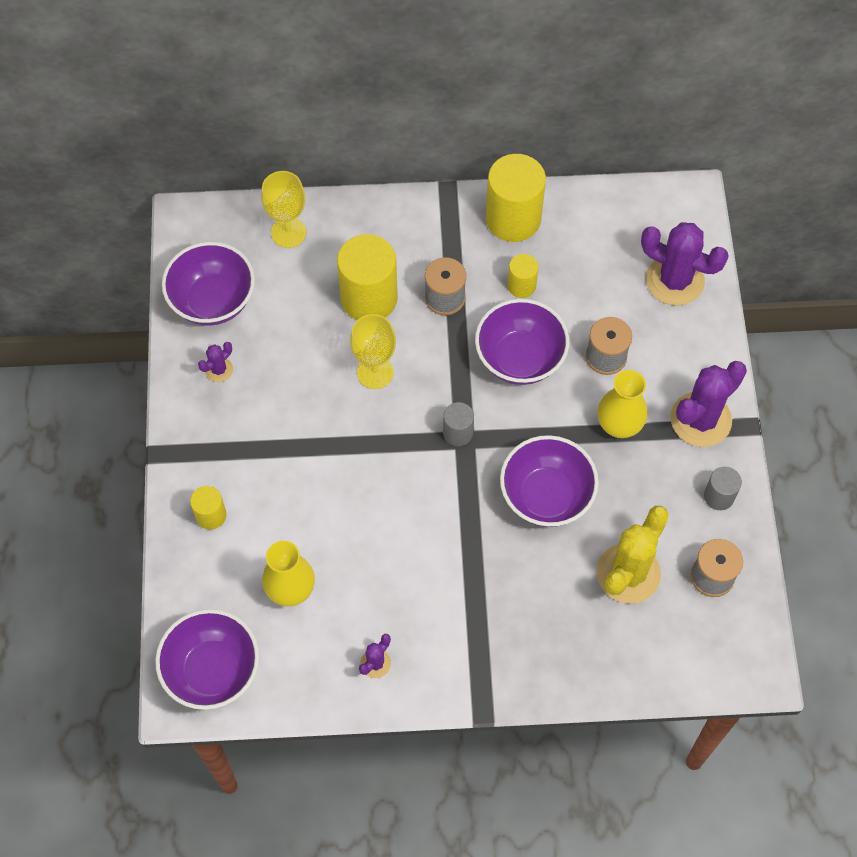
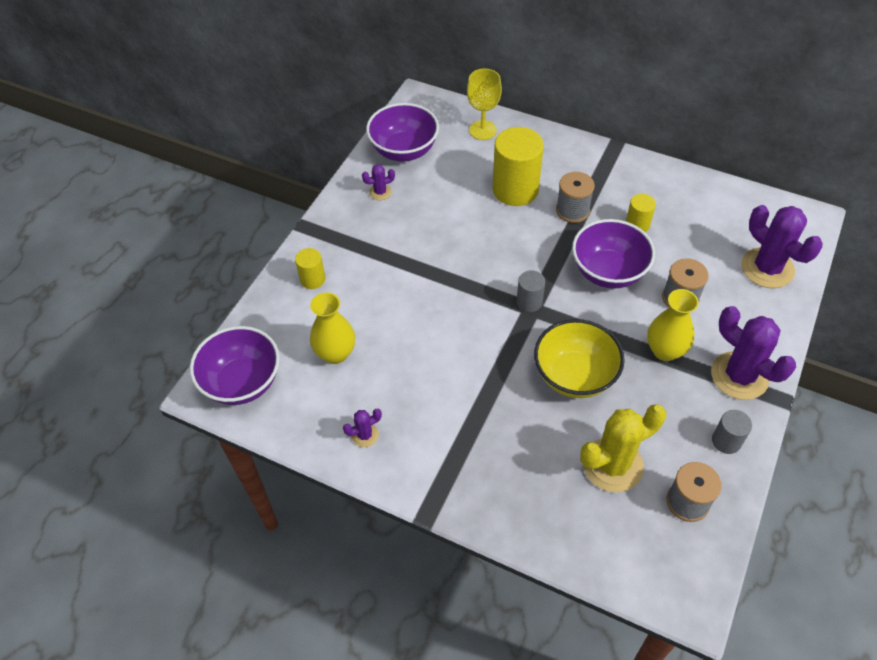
camera: 30 degrees right, 10 degrees down
(375, 372) = (490, 237): yellow goblet -> none
(513, 219) = (655, 180): yellow cylinder -> none
(546, 496) = (574, 376): purple bowl -> yellow bowl
(701, 419) = (739, 376): purple cactus -> purple cactus turned 60 degrees clockwise

